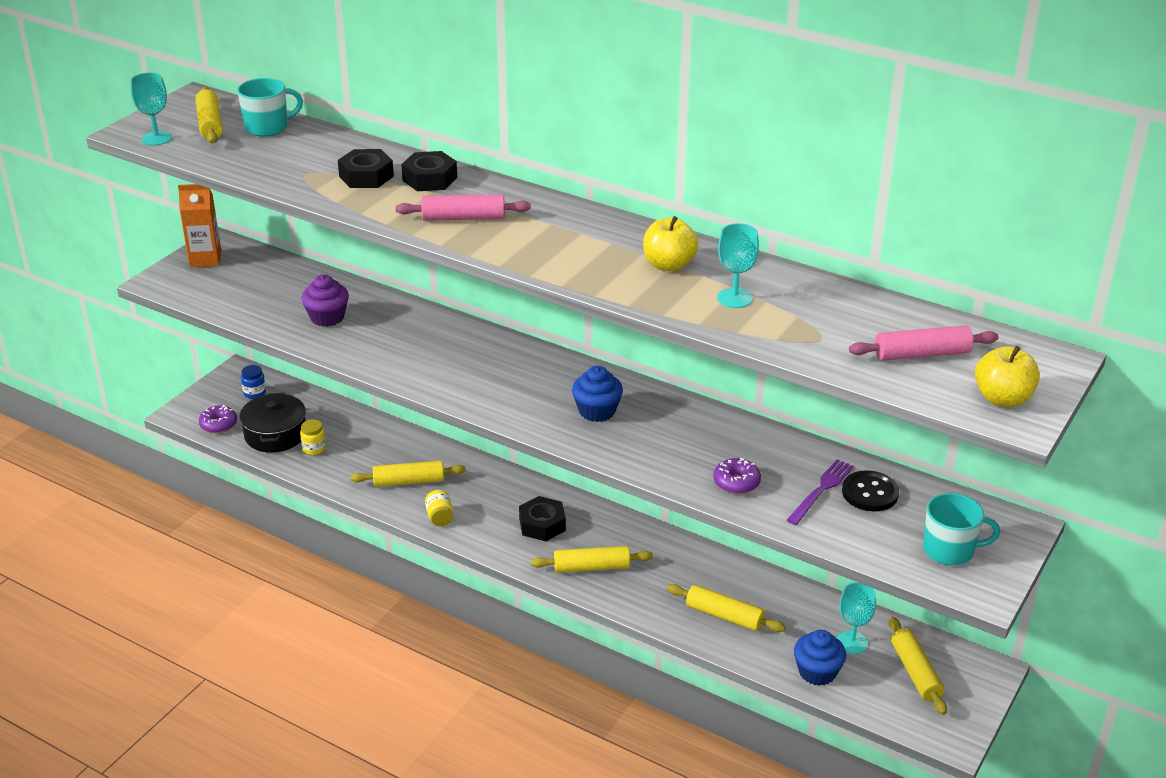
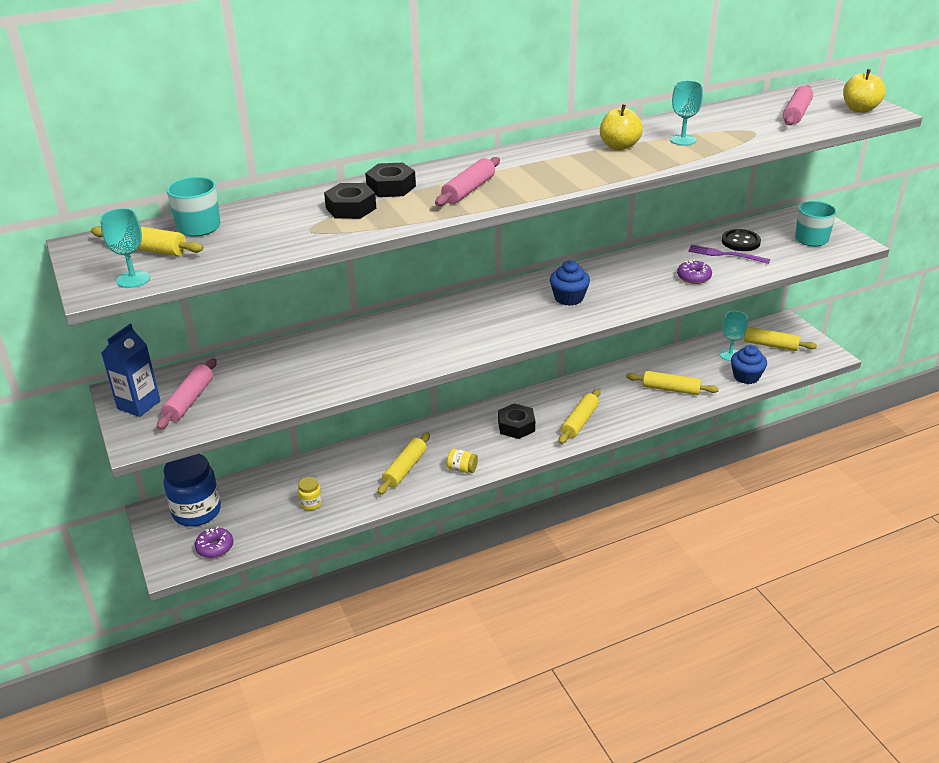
camera: 55 degrees left, 0 degrees up
(205, 259) = (139, 405): orange carton -> blue carton
(230, 278) = (189, 400): none -> pink rolling pin
(254, 393) = (197, 512): blue jar -> blue jar, size x2.18
(275, 434) = (267, 519): black pot -> none
(327, 317) = (315, 369): purple cupcake -> none
(724, 615) = (671, 389): yellow rolling pin -> yellow rolling pin turned 45 degrees clockwise
(821, 490) = (725, 255): purple fork -> purple fork turned 45 degrees counterclockwise

